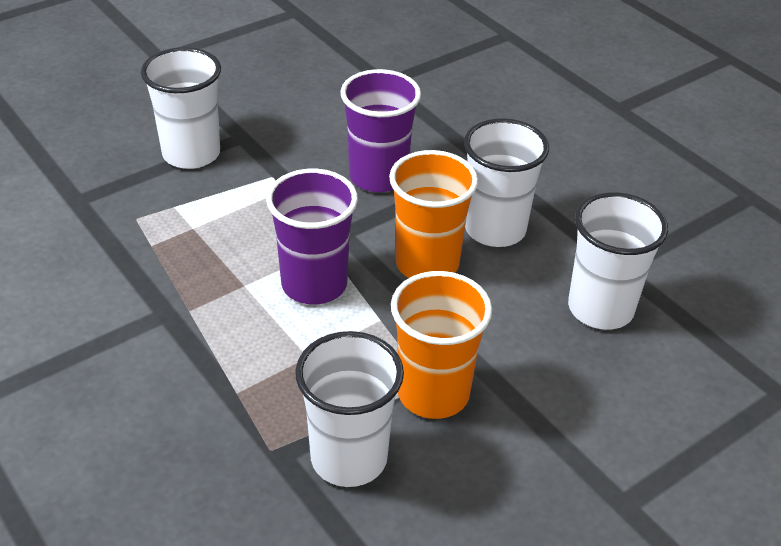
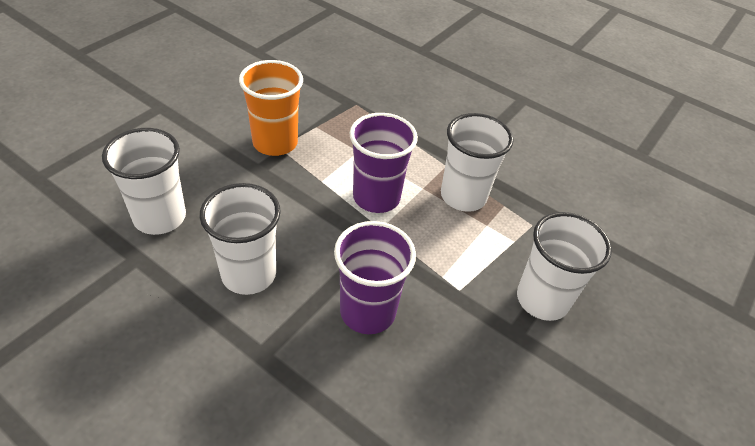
camera: 160 degrees right, 5 degrees up
(349, 458) = (314, 106): white cup -> white cup (463, 196)
(427, 264) = (300, 229): orange cup -> none

